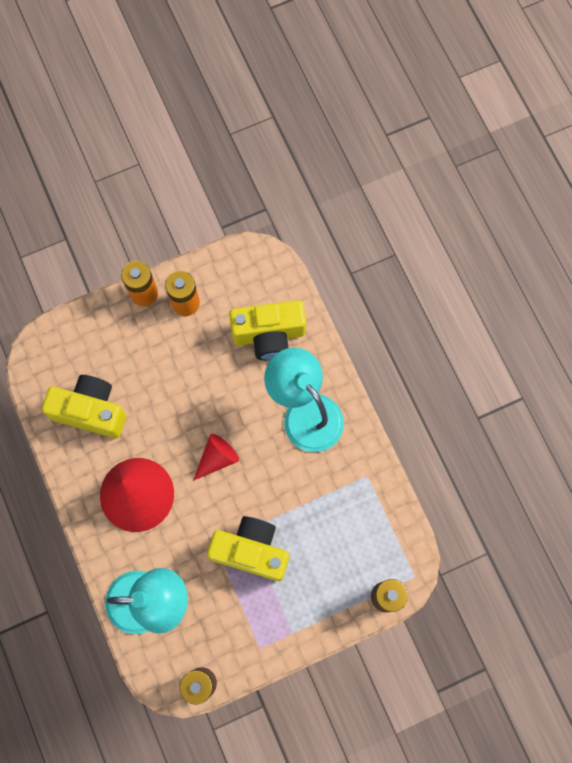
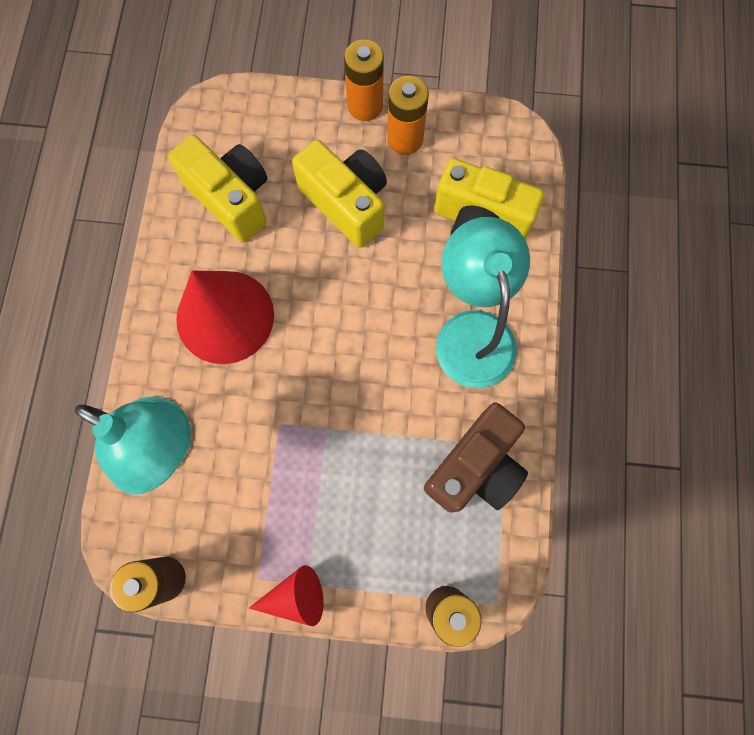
camera: 30 degrees right, 0 degrees up
(217, 458) = (339, 327): red cone -> red cone (295, 596)
(251, 551) = (316, 456): yellow camera -> yellow camera (346, 203)
(355, 500) = (475, 467): none -> brown camera

